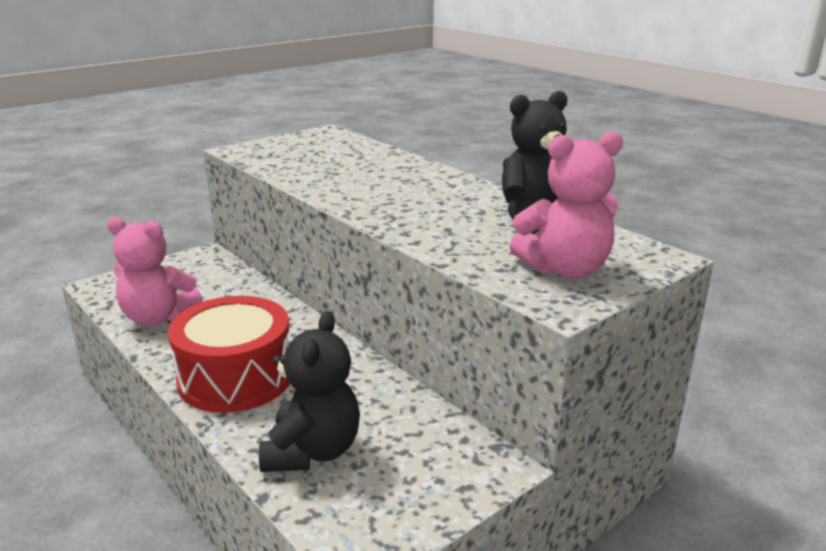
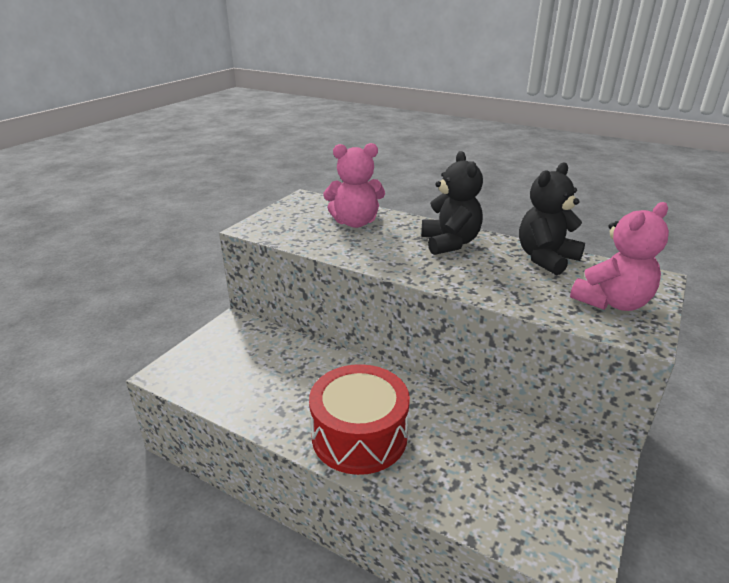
camera: 20 degrees left, 5 degrees up
(158, 317) = (245, 394): pink teddy bear -> pink teddy bear (355, 222)
(312, 451) = (473, 487): black teddy bear -> black teddy bear (450, 243)

